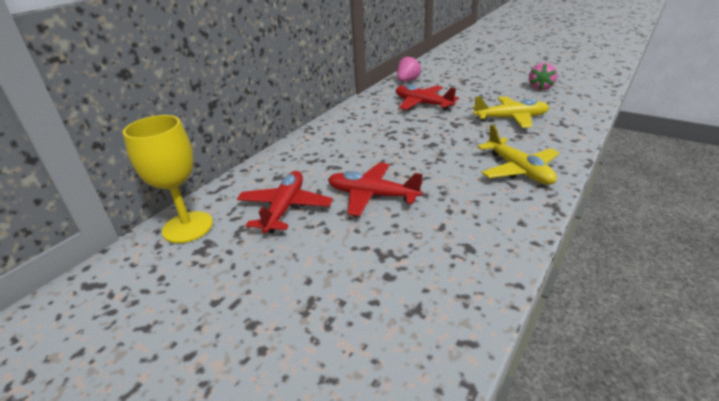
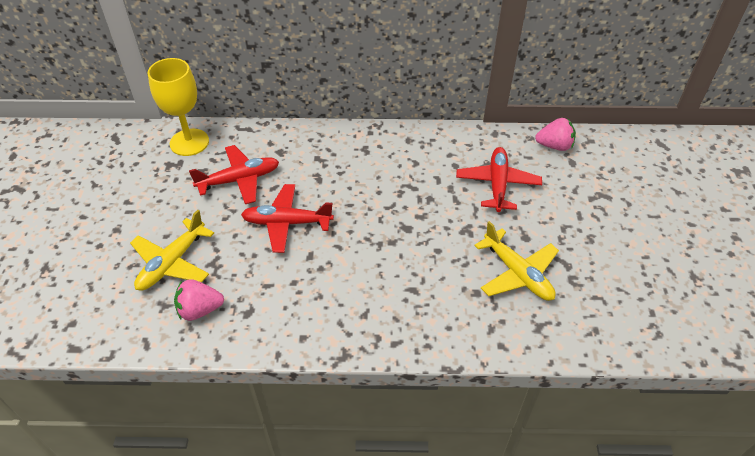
camera: 55 degrees right, 15 degrees up
(372, 195) = (287, 223): red plane -> red plane turned 75 degrees counterclockwise
(518, 170) = (396, 312): yellow plane -> yellow plane (172, 263)
(540, 88) = (642, 278): pink strawberry -> pink strawberry (200, 310)

